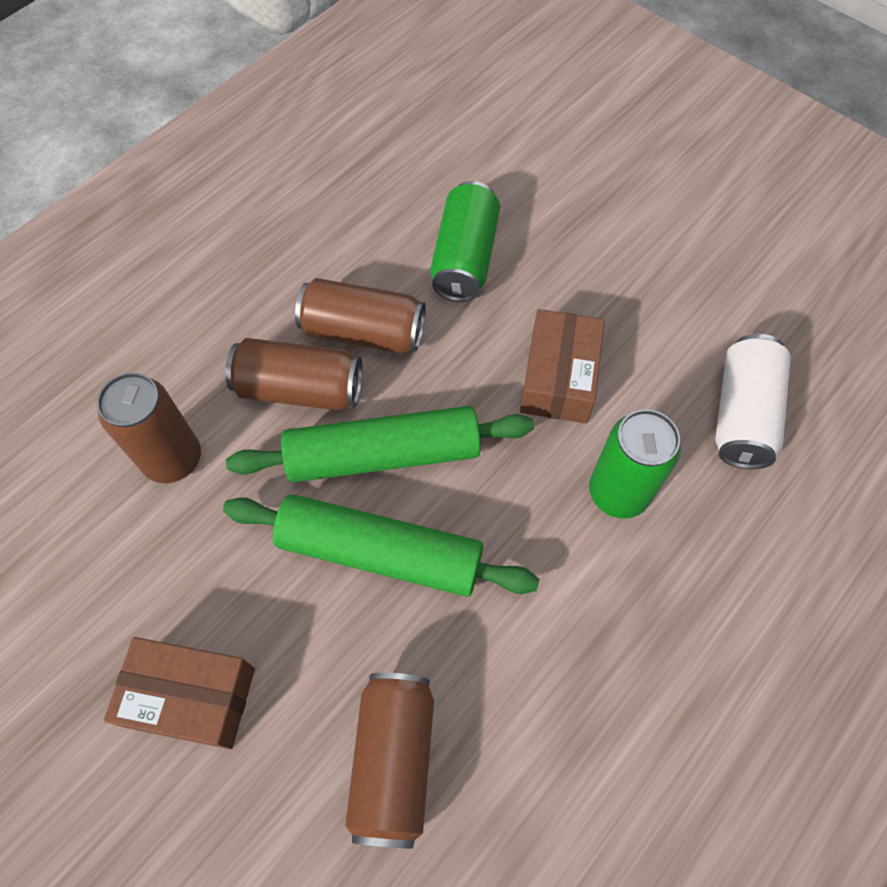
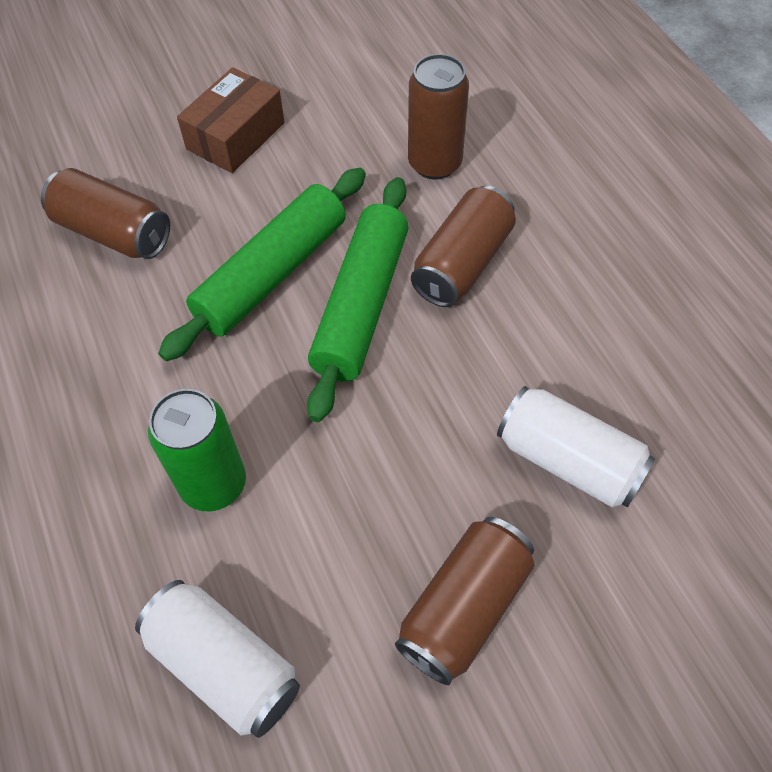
camera: 115 degrees right, 5 degrees down
(363, 332) = (506, 332): brown can -> brown can (464, 608)
(465, 258) = (568, 461): green can -> white can
(558, 378) = (367, 488): brown box -> none

